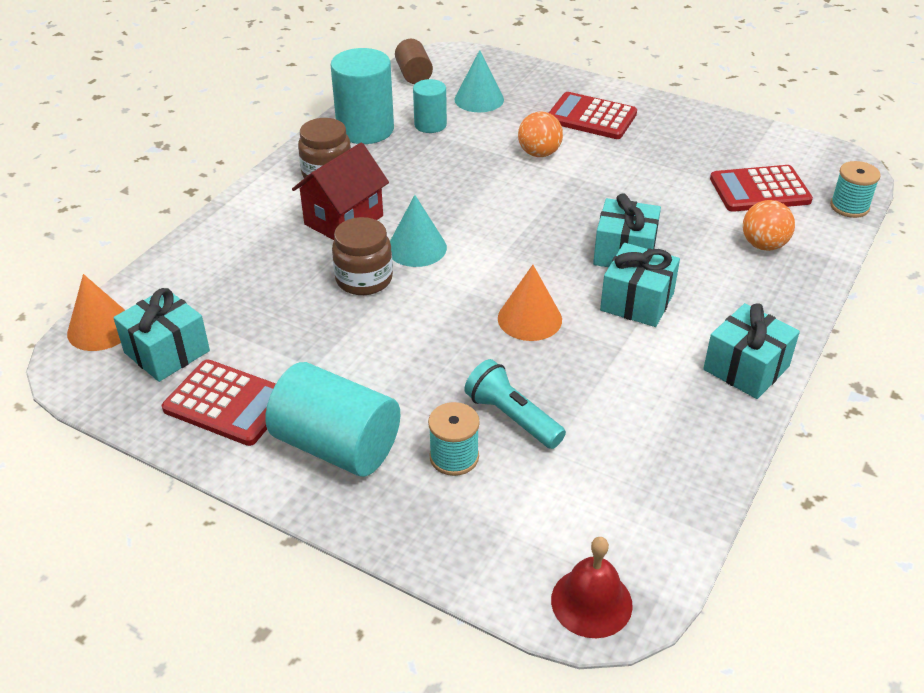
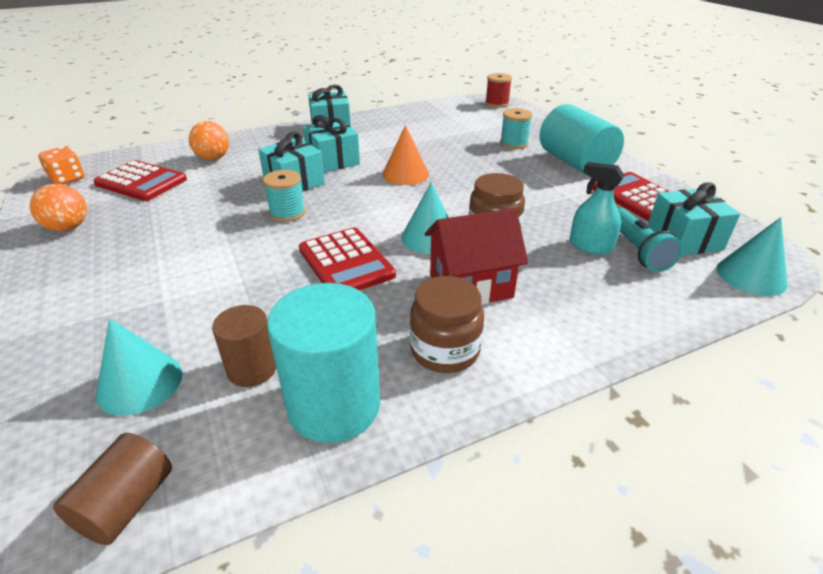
camera: 145 degrees left, 5 degrees down
(100, 328) = (751, 276): orange cone -> turquoise cone
(261, 301) = (590, 246): none -> turquoise spray bottle
(430, 125) = (252, 369): turquoise cylinder -> brown cylinder
(512, 417) = (469, 145): turquoise flashlight -> turquoise flashlight (637, 250)
(539, 153) = (214, 274): orange ball -> orange ball (68, 228)
(591, 117) = (98, 291): red calculator -> red calculator (346, 262)
(591, 602) = (497, 103): red bell -> red spool
(825, 164) = (67, 179): none -> orange dice
(849, 206) = (124, 156): turquoise spool -> turquoise spool (287, 213)

